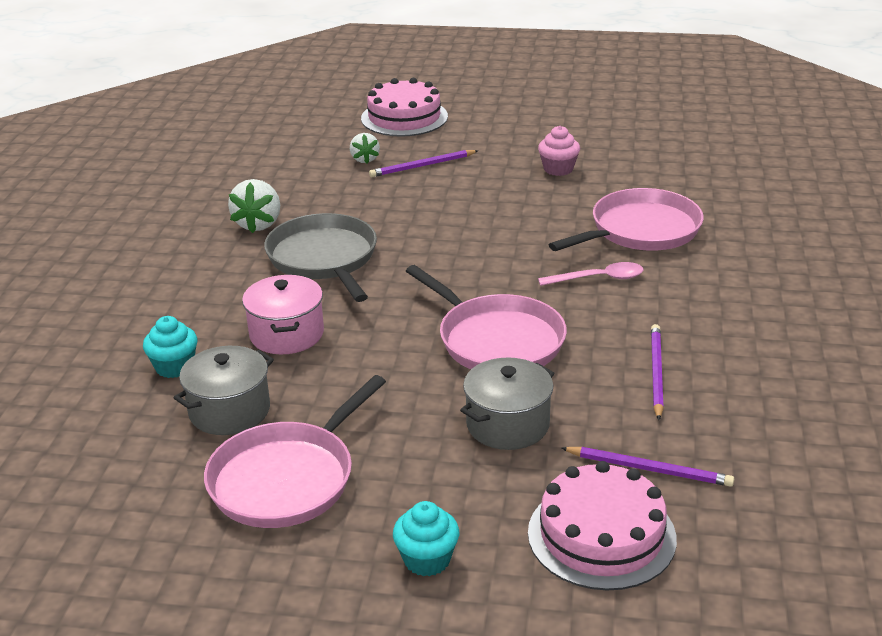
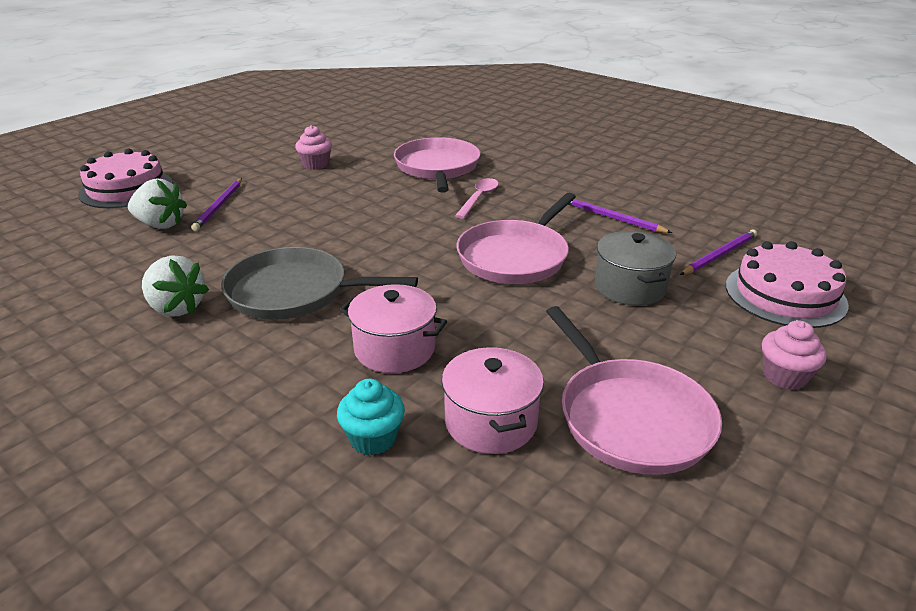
camera: 60 degrees left, 0 degrees up
(229, 411) = (491, 422): grey pot -> pink pot
(364, 159) = (160, 224): white strawberry -> white strawberry, size x1.57
(427, 559) = (784, 376): turquoise cupcake -> pink cupcake
(497, 340) = (515, 257): pink pan -> pink pan turned 135 degrees clockwise

